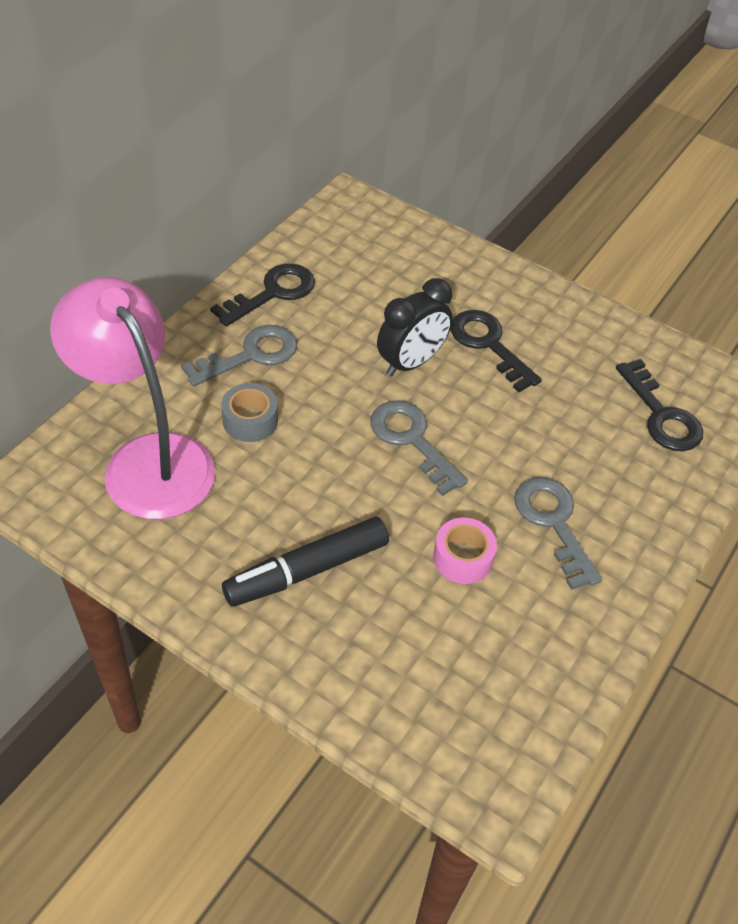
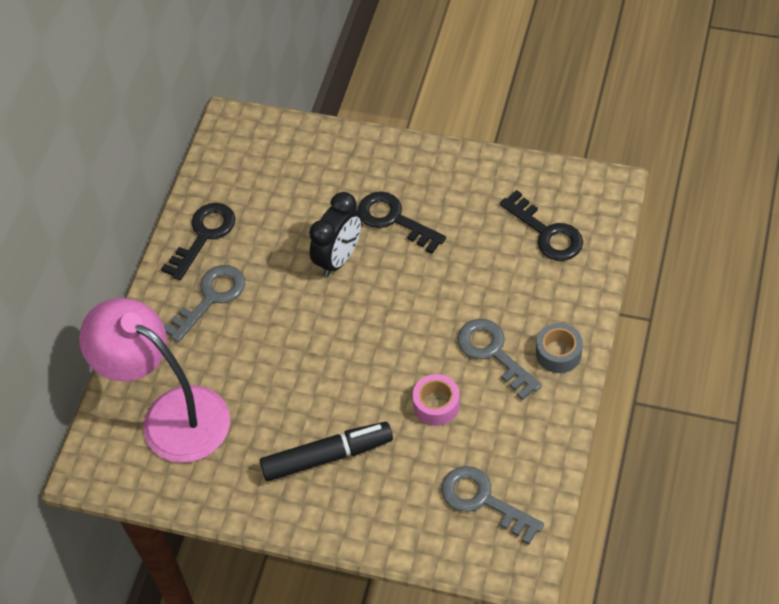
camera: 10 degrees left, 5 degrees up
(250, 420) = (235, 354): grey tape -> grey tape (558, 353)
(307, 570) = (327, 456): black marker -> black marker turned 150 degrees counterclockwise
(412, 440) = (365, 325): grey key -> grey key (483, 500)

